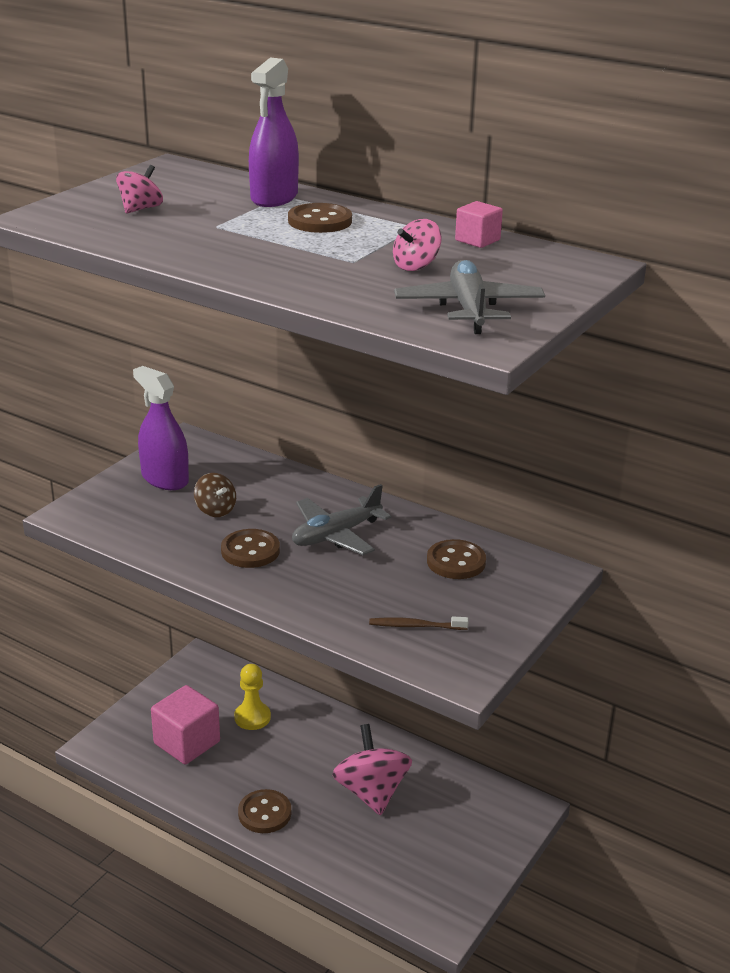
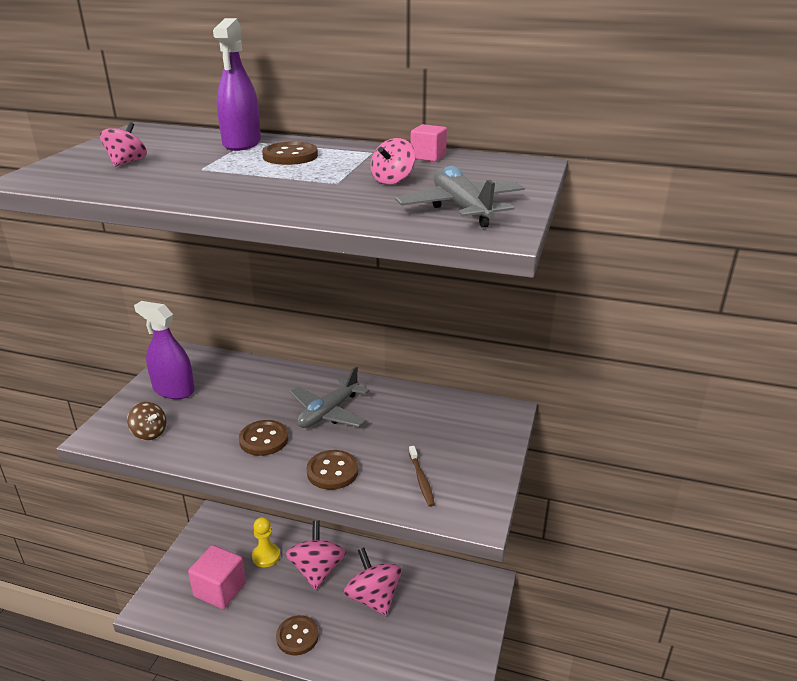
camera: 15 degrees left, 0 degrees up
(215, 510) = (224, 409): brown spinning top -> brown spinning top (149, 433)
(310, 746) = (317, 570): none -> pink spinning top
(416, 626) = (421, 480): brown toothbrush -> brown toothbrush turned 90 degrees counterclockwise
(456, 562) = (429, 418): brown button -> brown button (332, 471)

